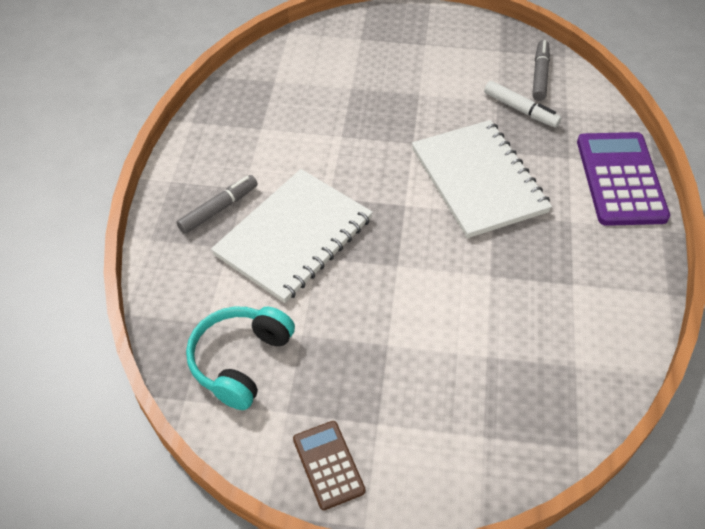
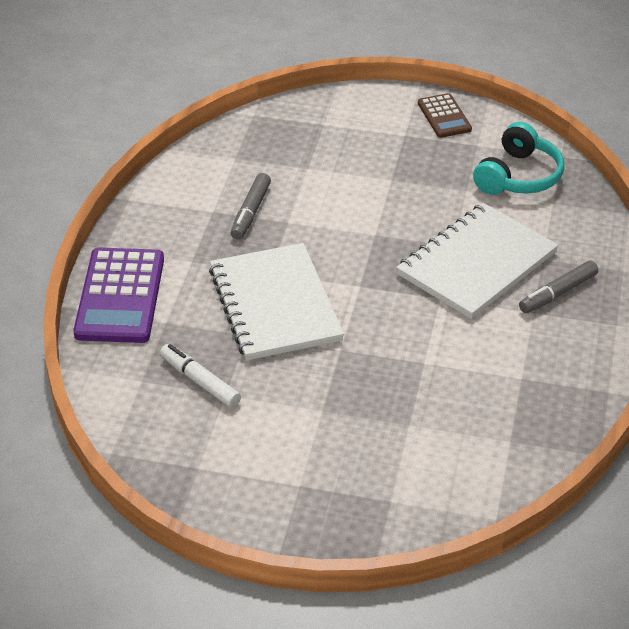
camera: 175 degrees left, 10 degrees down
(540, 75) = (157, 426): grey marker -> grey marker (250, 212)

